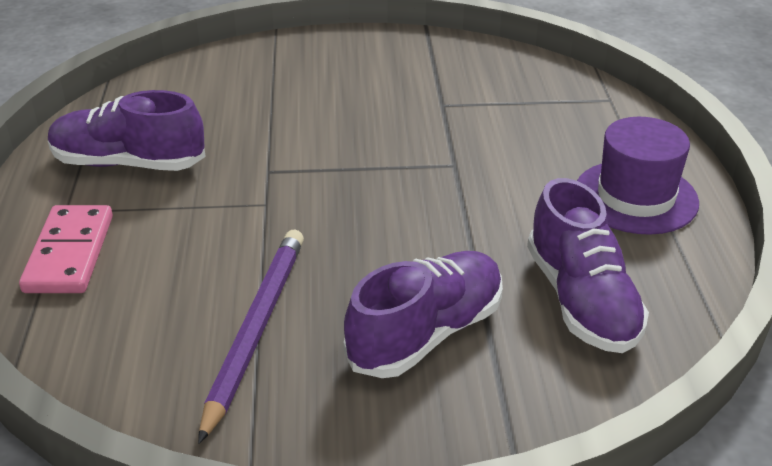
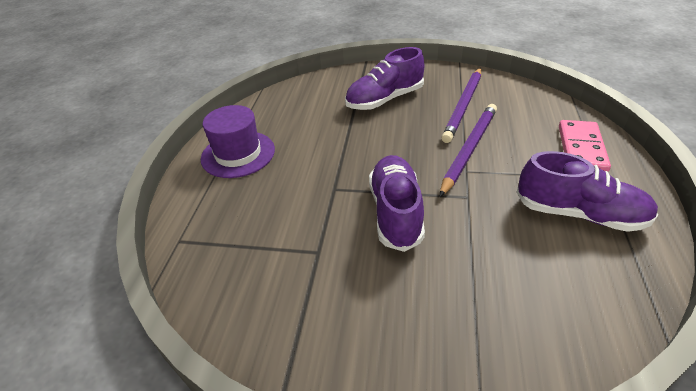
camera: 165 degrees left, 5 degrees up
(256, 236) = (469, 149): none -> purple pencil
(581, 300) = (308, 107): purple shoe -> purple shoe (395, 212)

